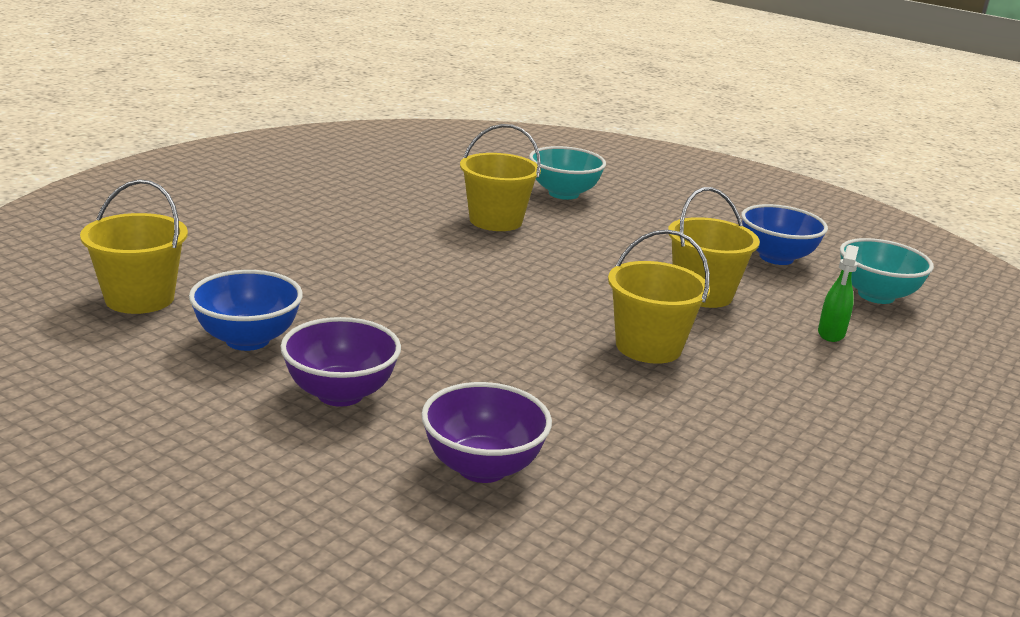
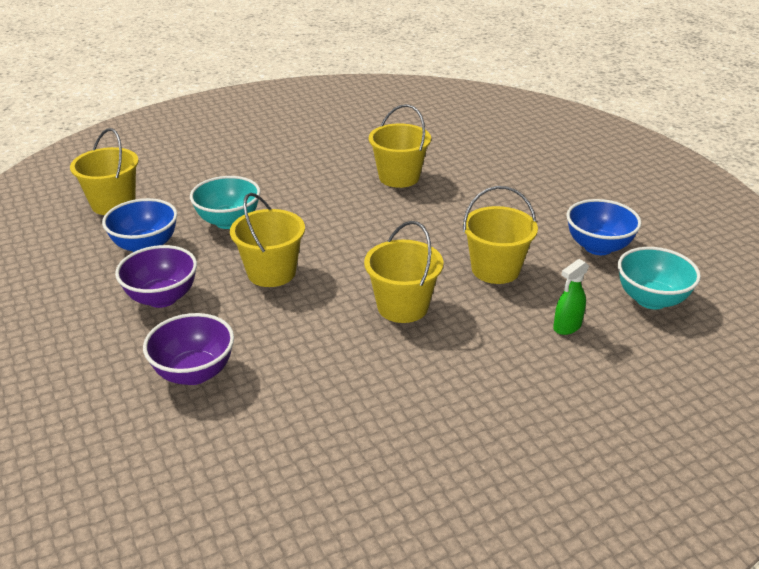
camera: 30 degrees right, 10 degrees up
(455, 340) = (271, 272): none -> yellow bucket
(563, 194) = (477, 160): turquoise bowl -> turquoise bowl (228, 221)

